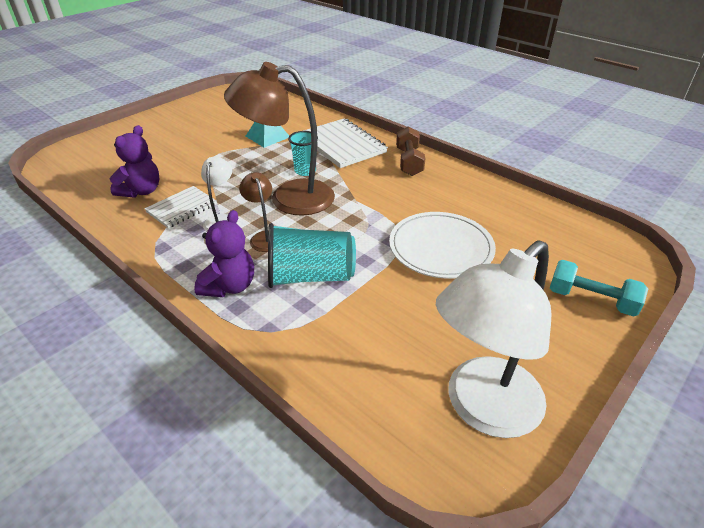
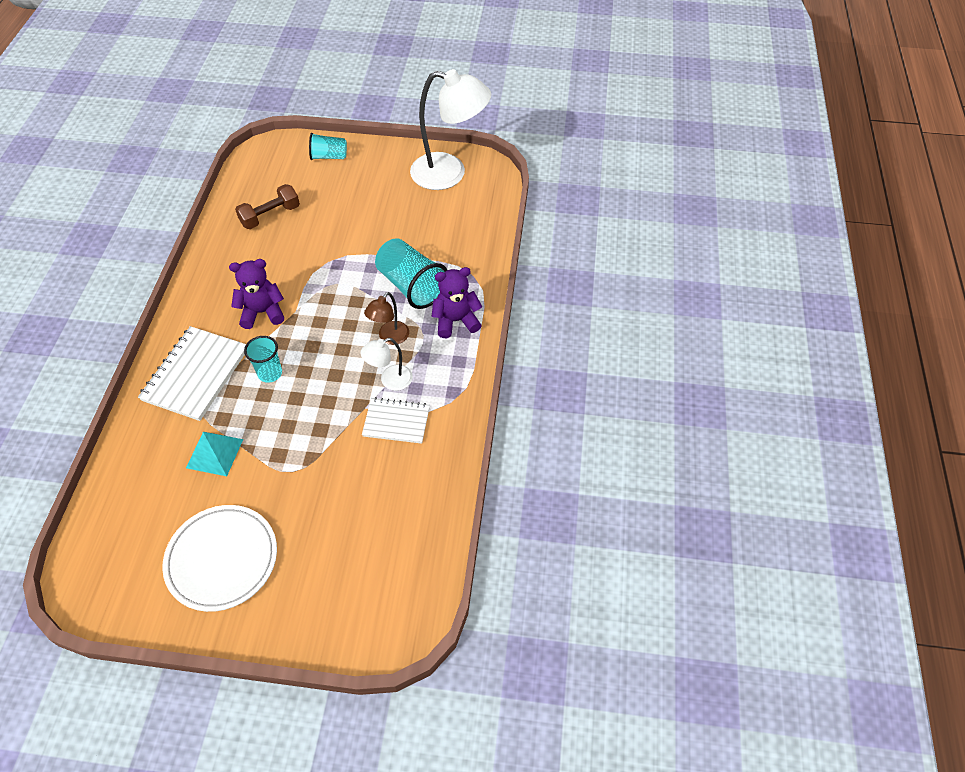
camera: 125 degrees left, 15 degrees up
(141, 191) = (396, 477): purple teddy bear -> purple teddy bear (262, 312)
(288, 198) = (325, 357): brown lamp -> none
(409, 162) = (201, 307): brown dumbbell -> brown dumbbell (270, 216)
(441, 248) = (325, 236): white plate -> white plate (222, 559)
(591, 300) = (329, 156): turquoise dumbbell -> turquoise cup

